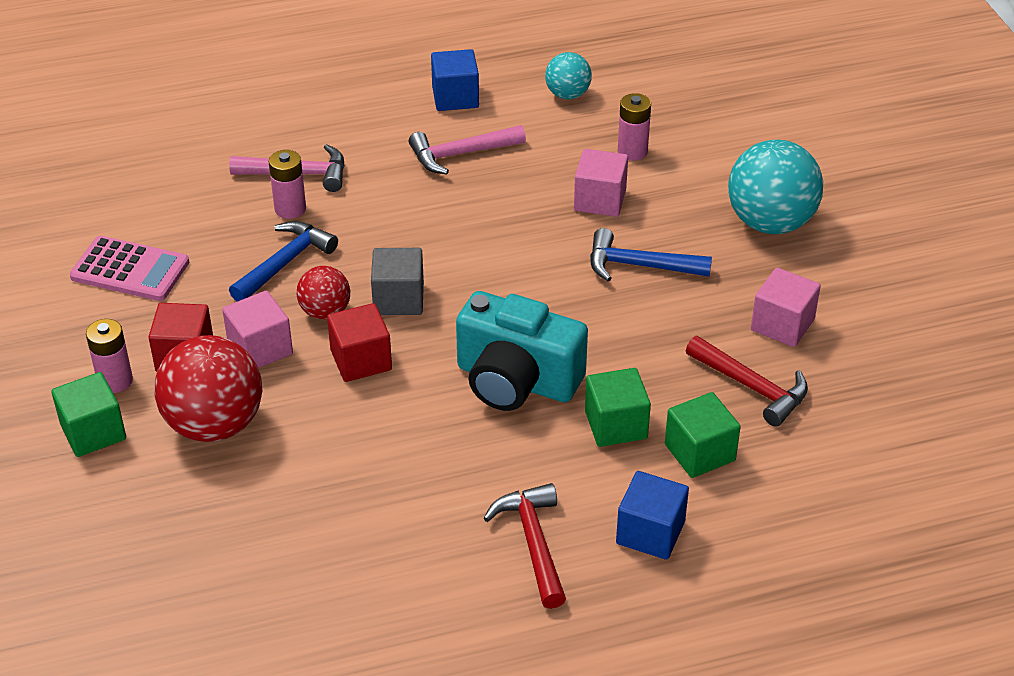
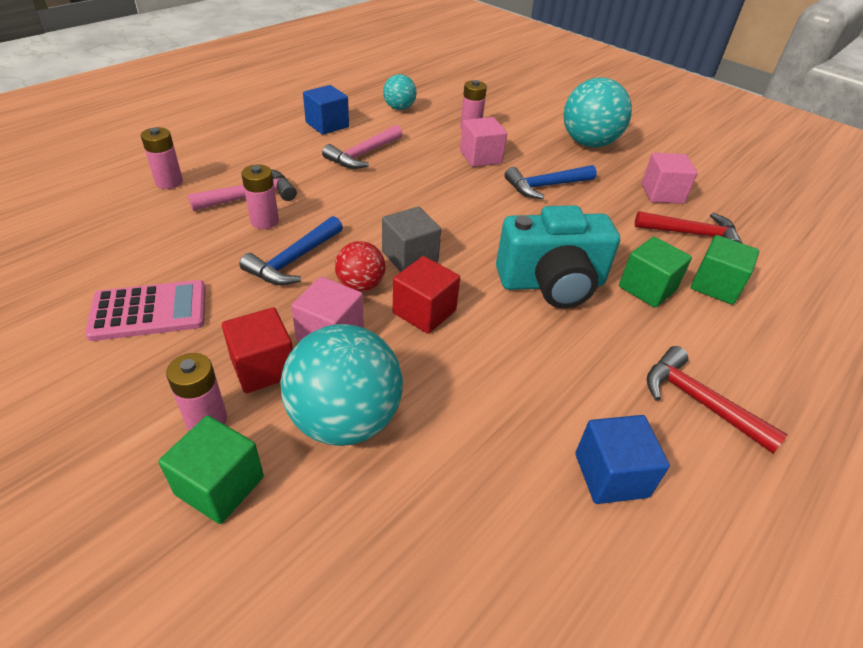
camera: 35 degrees left, 0 degrees up
(215, 424) = (345, 420): red ball -> turquoise ball
(232, 130) = (169, 182): none -> pink battery
(285, 263) = (294, 260): blue hammer -> blue hammer turned 150 degrees counterclockwise
(650, 532) = (757, 355): blue cube -> blue cube (611, 475)

